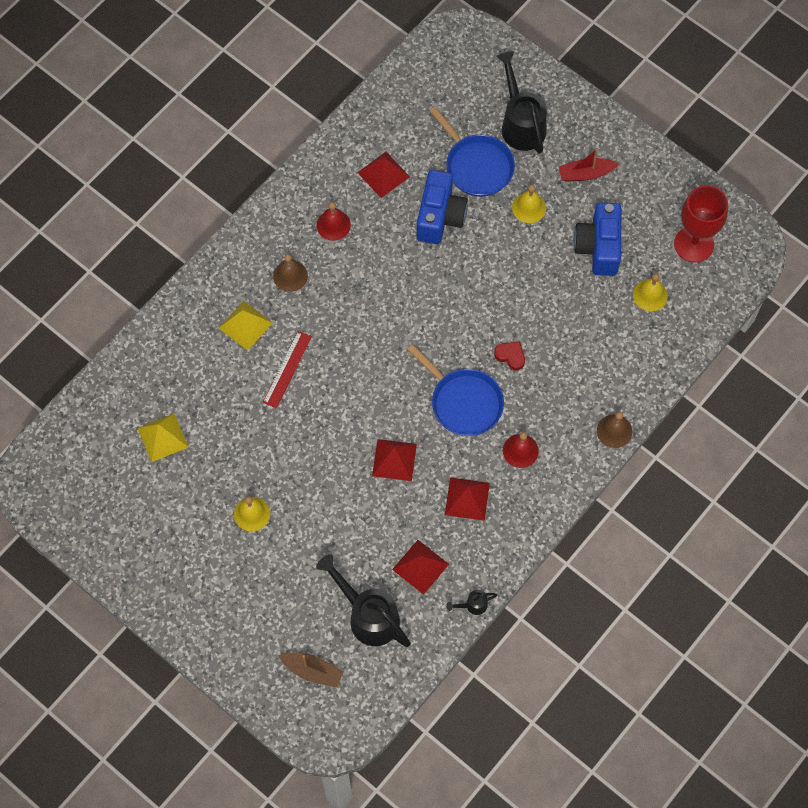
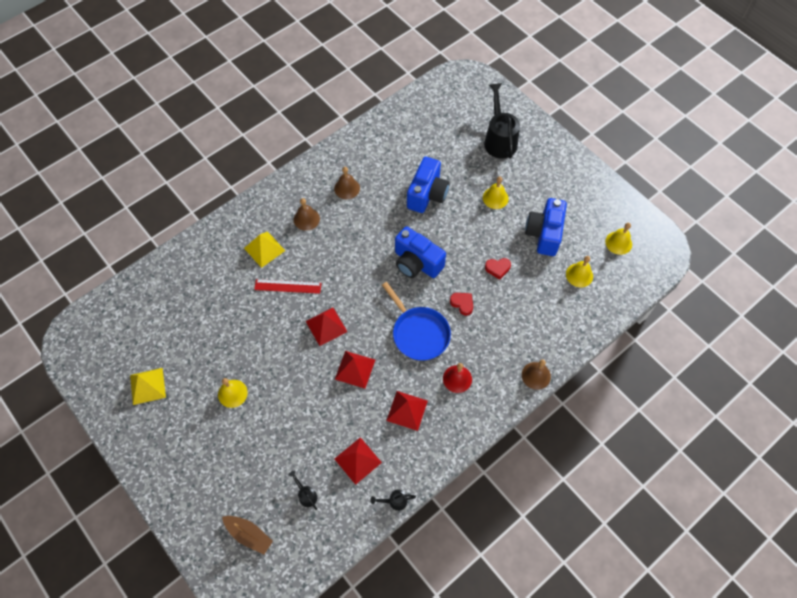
camera: 10 degrees right, 5 degrees down
(162, 437) = (180, 322): yellow pyramid -> yellow pyramid (147, 386)
(287, 369) = (288, 286): red ruler -> red ruler turned 60 degrees clockwise
(333, 225) = (347, 188): red bell -> brown bell
(368, 615) = (306, 495): black watering can -> black watering can, size x0.44
(383, 174) = (391, 159): red pyramid -> red pyramid (326, 326)
(443, 312) = (416, 263): none -> blue camera
(477, 166) = (461, 163): blue pan -> none
(547, 303) = (497, 268): none -> red heart
(586, 174) = (542, 180): red boat -> none
(694, 244) = (618, 243): red goblet -> yellow bell

